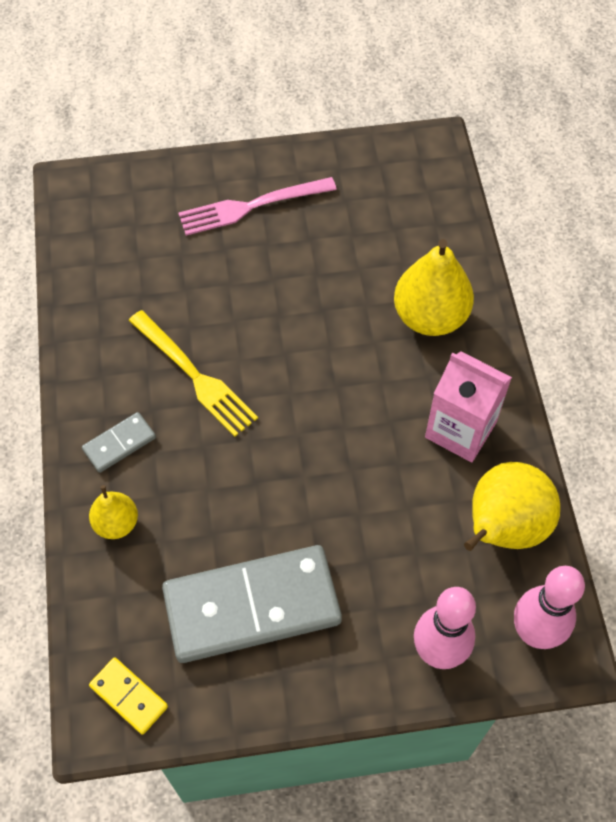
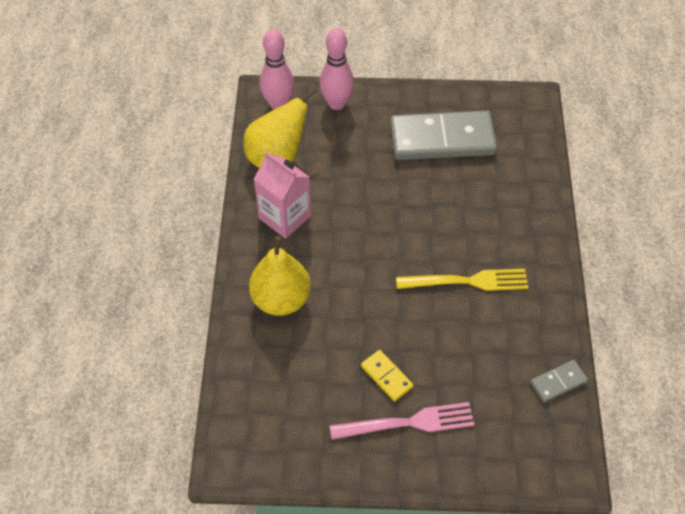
camera: 170 degrees left, 5 degrees down
(116, 523) = (526, 194): yellow pear -> none
(119, 443) = (524, 242): grey domino -> grey domino (558, 382)
(128, 696) = (517, 108): yellow domino -> yellow domino (386, 376)
(195, 376) = (468, 281): yellow fork -> yellow fork turned 120 degrees clockwise

